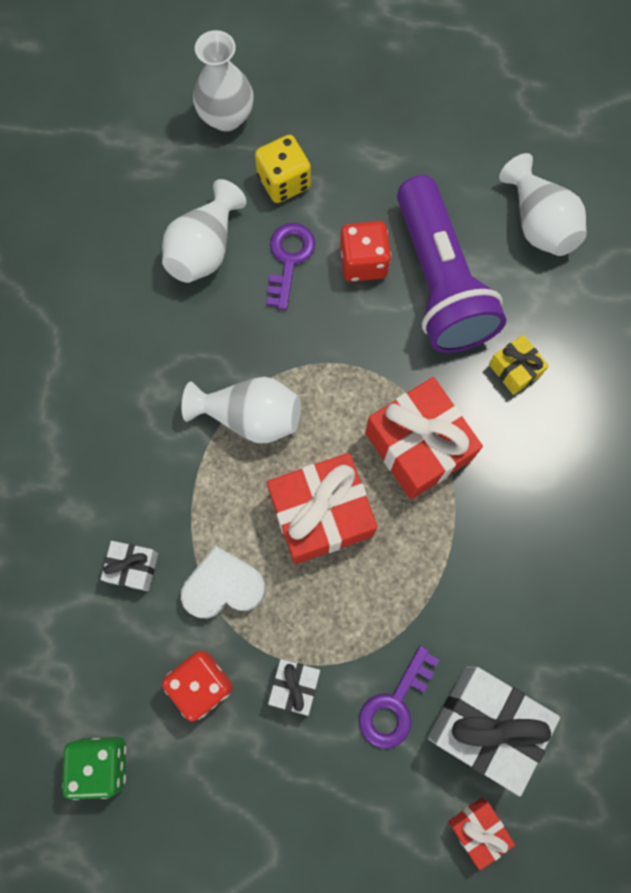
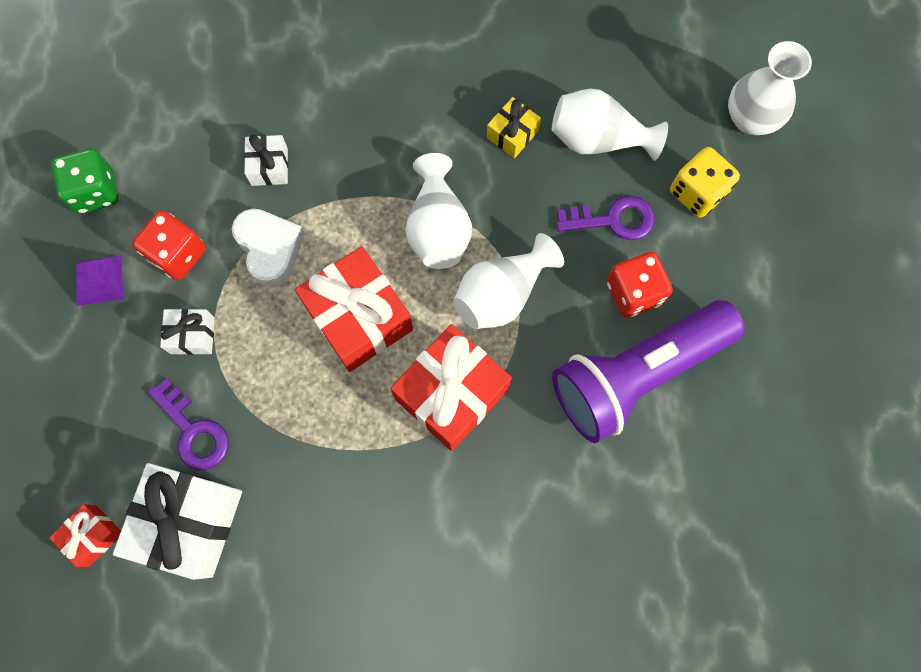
camera: 75 degrees right, 0 degrees up
(206, 777) = (99, 280): none -> purple pyramid
(395, 704) = (193, 431): purple key -> purple key turned 150 degrees counterclockwise
(515, 369) = (562, 474): yellow gift -> yellow gift (512, 134)
(538, 223) = (741, 465): white vase -> white vase (502, 294)

